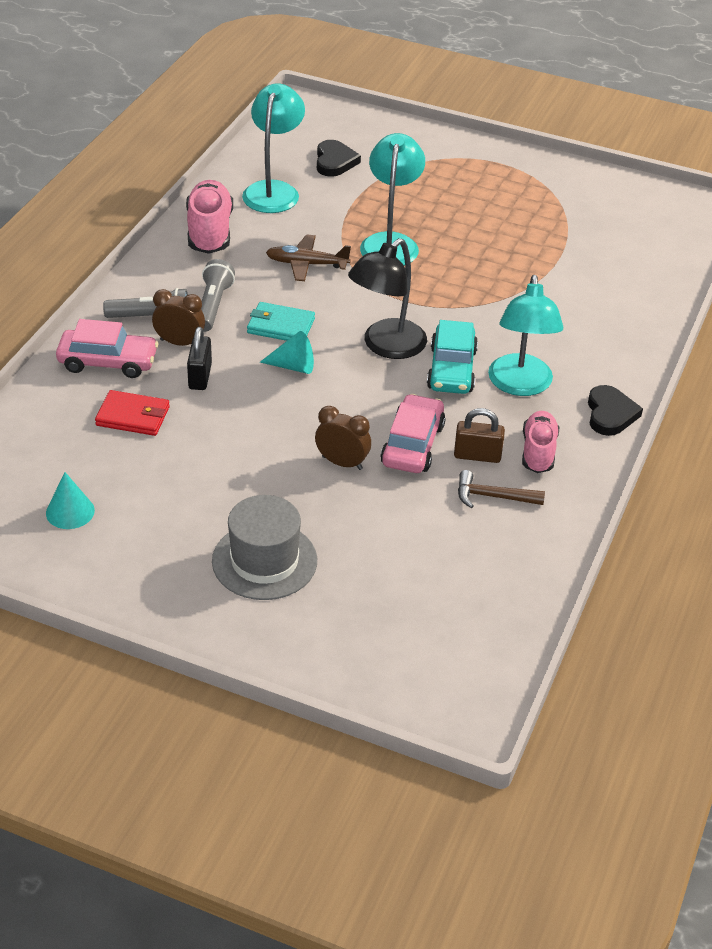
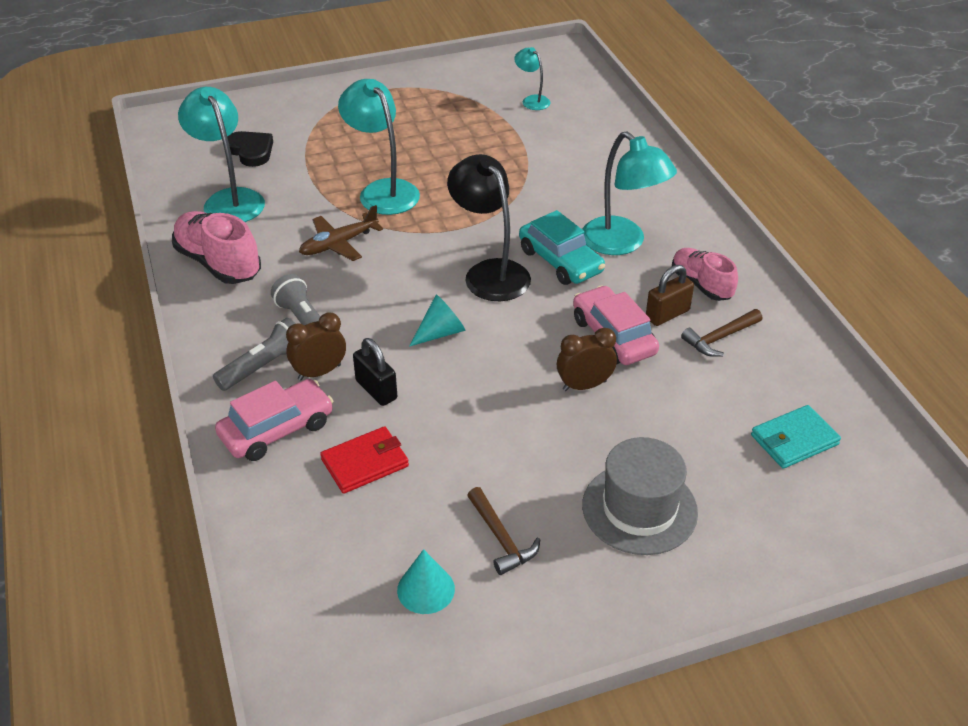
camera: 40 degrees left, 0 degrees up
(152, 515) = (501, 538): none -> brown hammer
(280, 326) = (386, 306): turquoise wallet -> turquoise wallet (794, 440)
(386, 346) = (490, 272): black lamp -> black lamp turned 150 degrees clockwise
(610, 414) = (706, 227): black heart -> none
(613, 234) = (532, 100): none -> turquoise lamp

